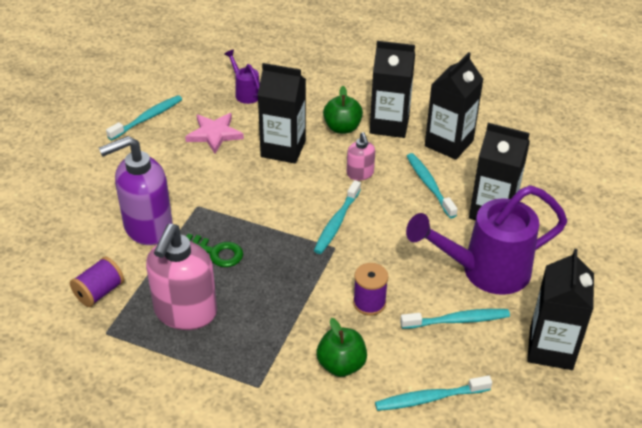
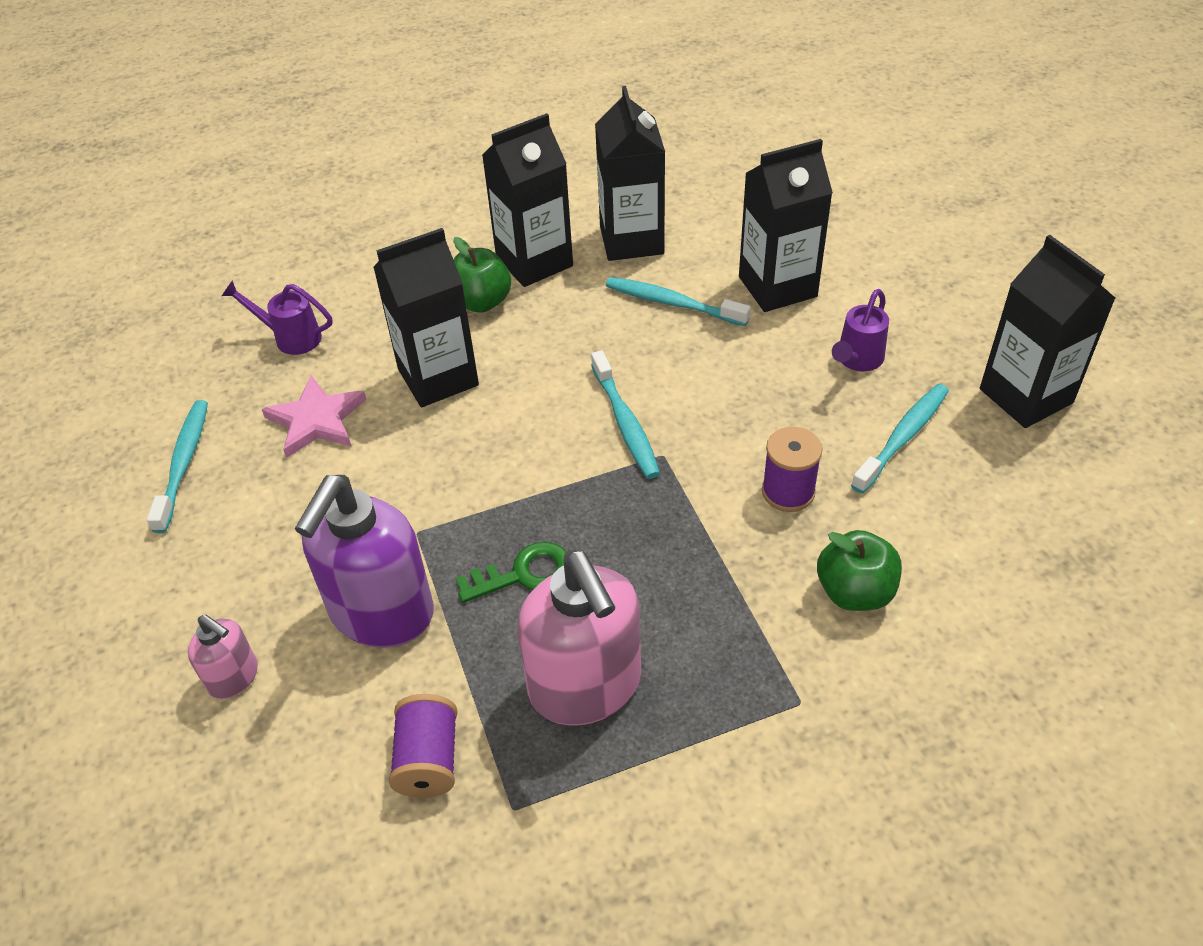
camera: 40 degrees left, 5 degrees up
(360, 174) = (576, 344): pink soap dispenser -> pink soap dispenser (234, 677)
(429, 398) = (991, 550): turquoise toothbrush -> none
(484, 271) = (856, 360): purple watering can -> purple watering can, size x0.46

